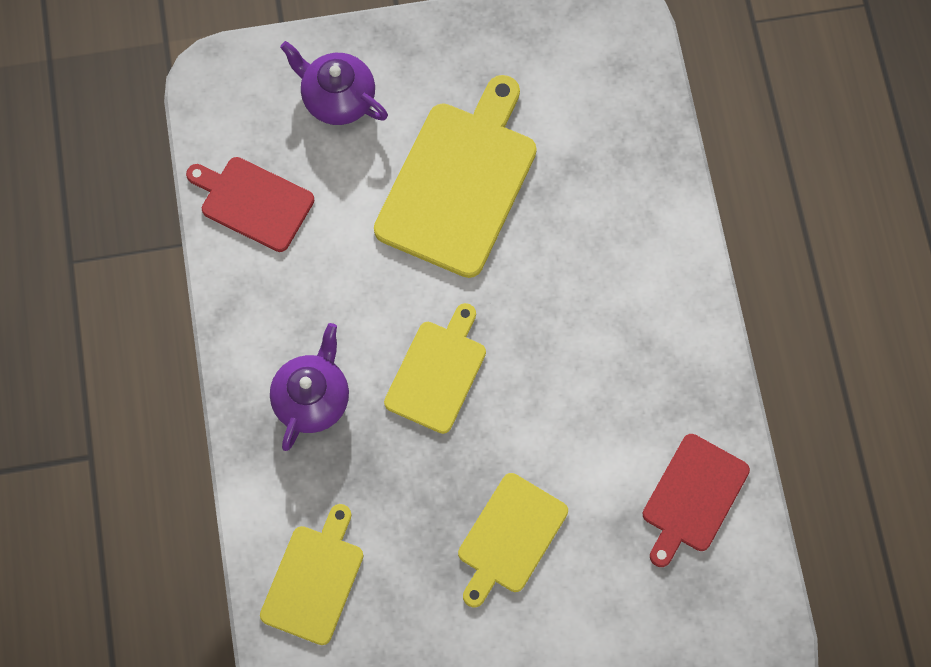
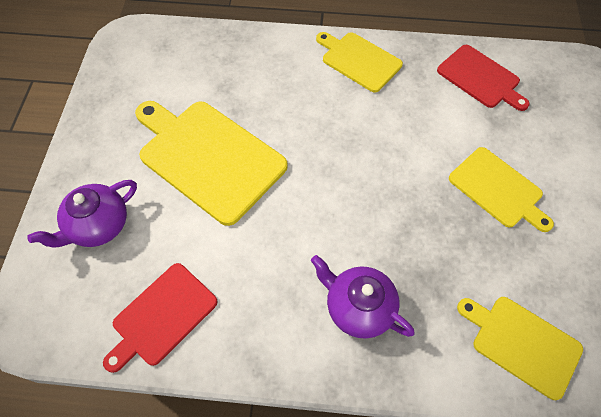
camera: 75 degrees left, 10 degrees down
(438, 372) = (358, 207): yellow cutting board -> yellow cutting board (359, 60)

